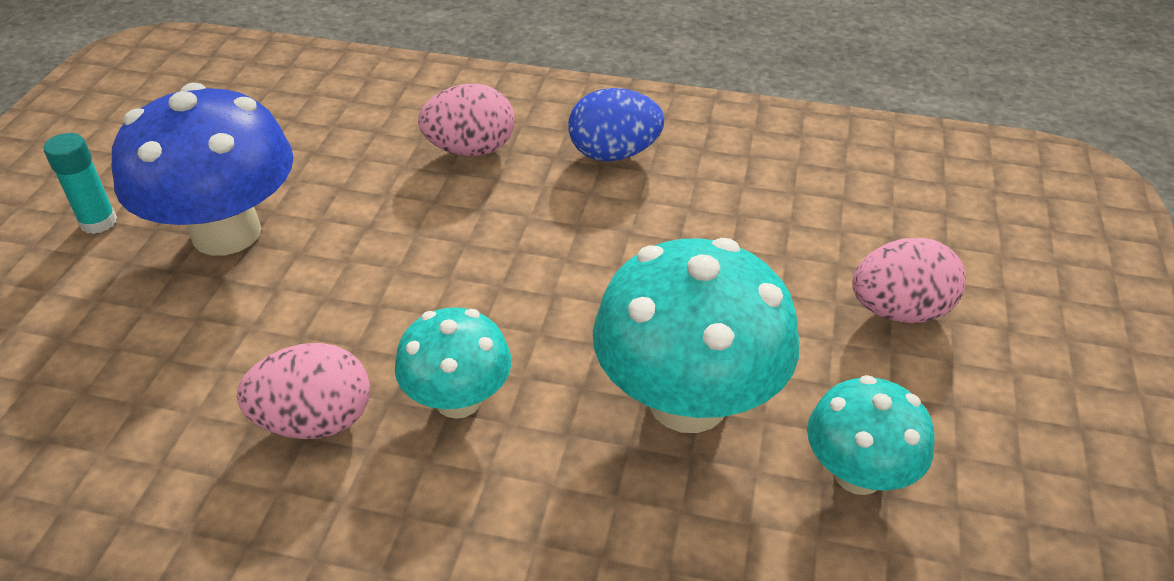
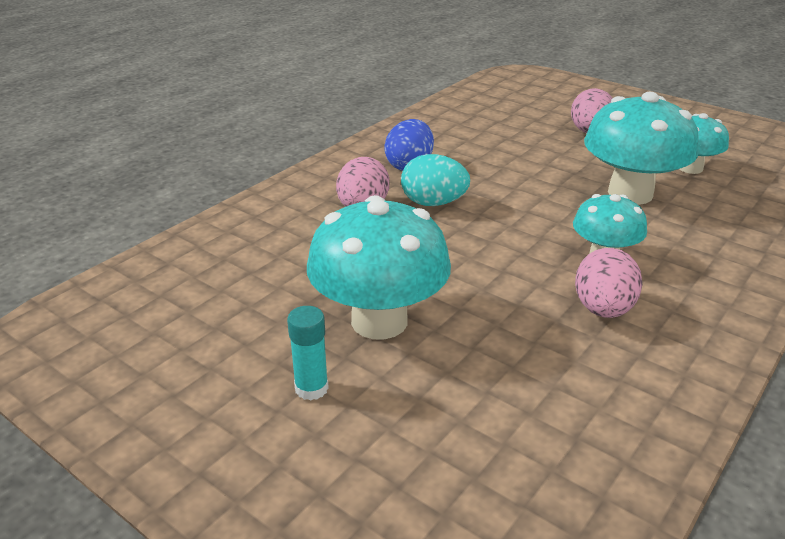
camera: 65 degrees left, 10 degrees down
(226, 233) = (379, 321): blue mushroom -> turquoise mushroom
(520, 202) = (433, 203): none -> turquoise egg

